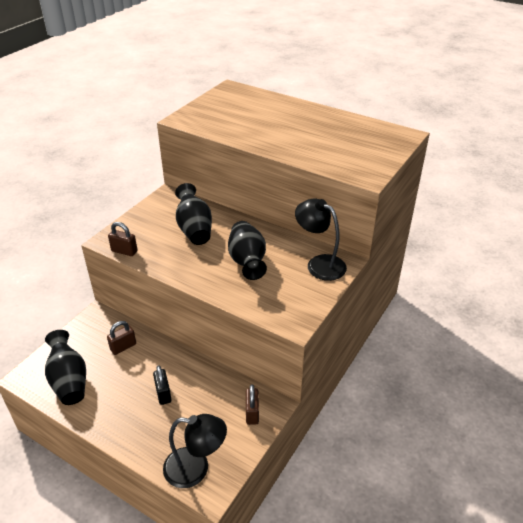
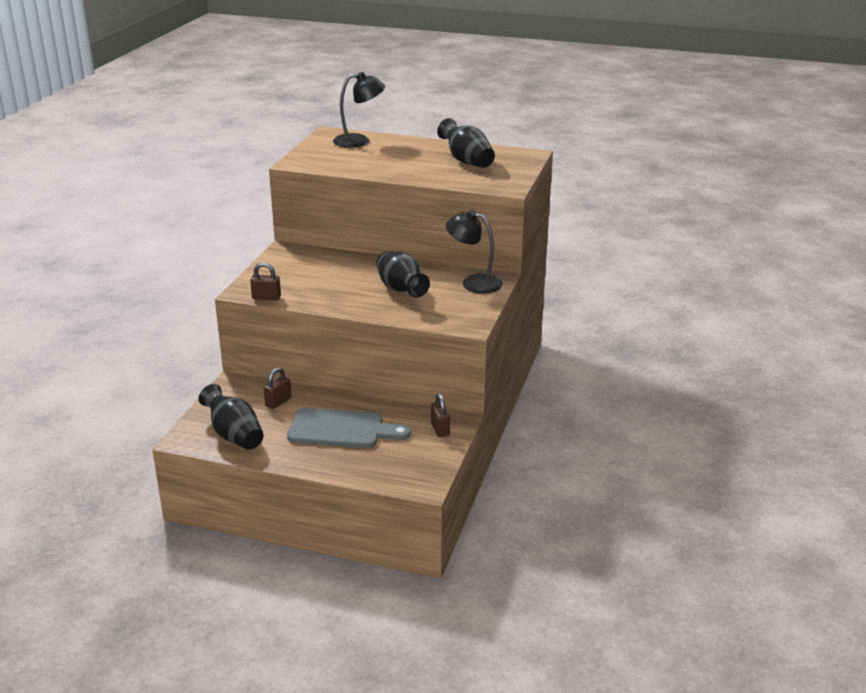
camera: 15 degrees left, 10 degrees down
(163, 394) = (341, 429): black padlock -> grey cutting board
(194, 229) = (331, 272): black vase -> black vase (466, 161)
(196, 469) = (403, 474): black lamp -> black lamp (359, 141)

